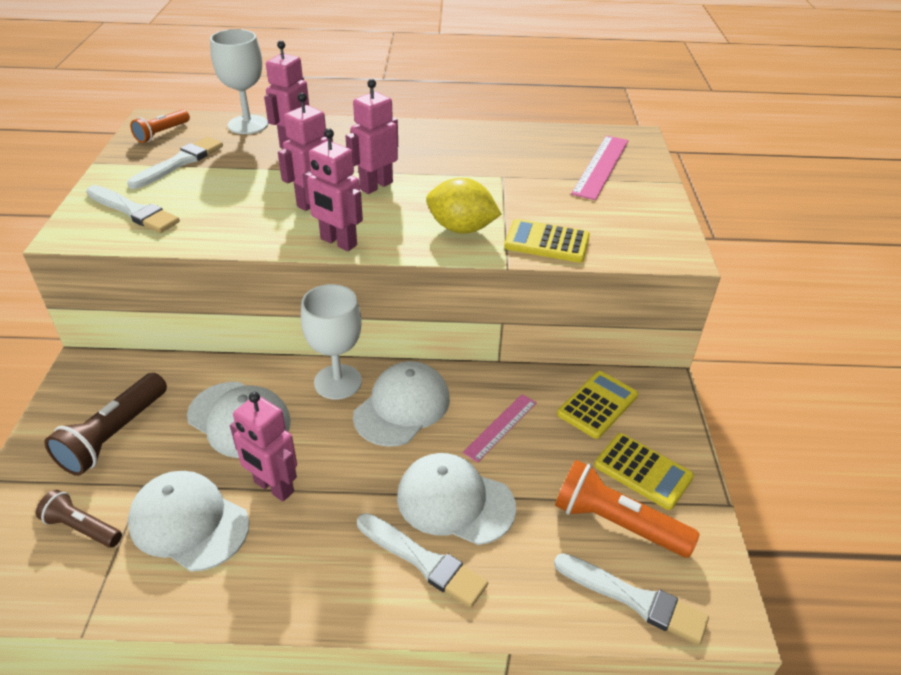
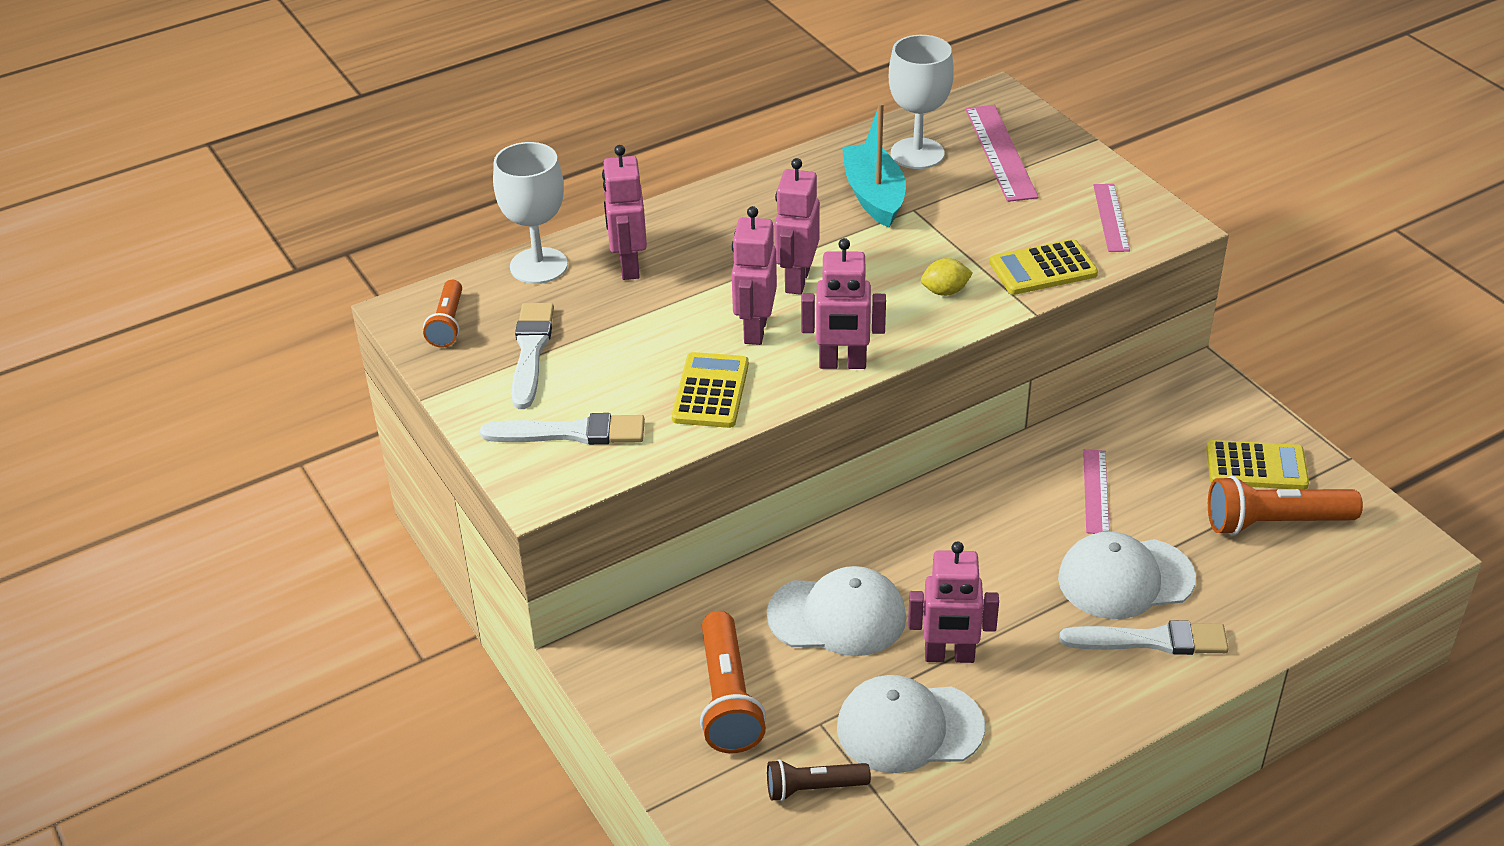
camera: 30 degrees left, 0 degrees up
(114, 435) = (727, 699): brown flashlight -> orange flashlight
(338, 382) = (892, 529): white goblet -> white goblet (917, 153)
(402, 407) = (984, 520): white cap -> none
(461, 228) = (945, 291): yellow lemon -> yellow lemon, size x0.56
(486, 160) = (874, 196): none -> turquoise boat
(597, 405) = (1161, 425): yellow calculator -> yellow calculator (710, 391)
(634, 599) = (1343, 575): white brush -> none
(636, 231) = (1111, 217): none -> pink ruler

